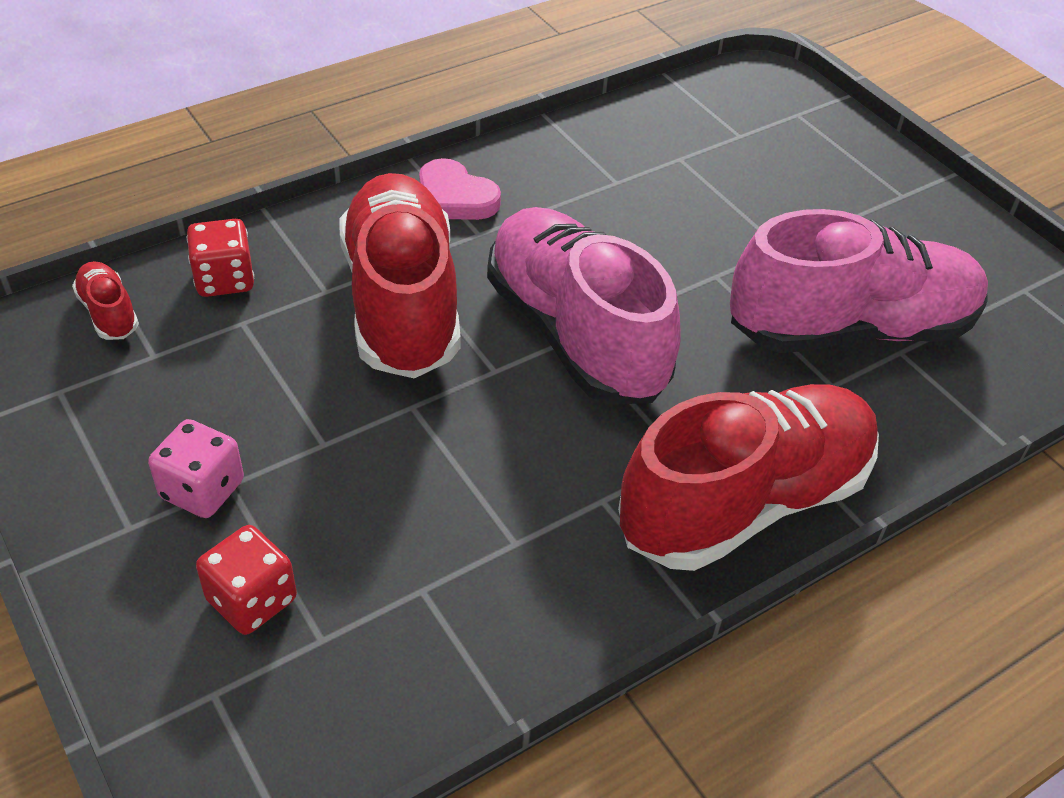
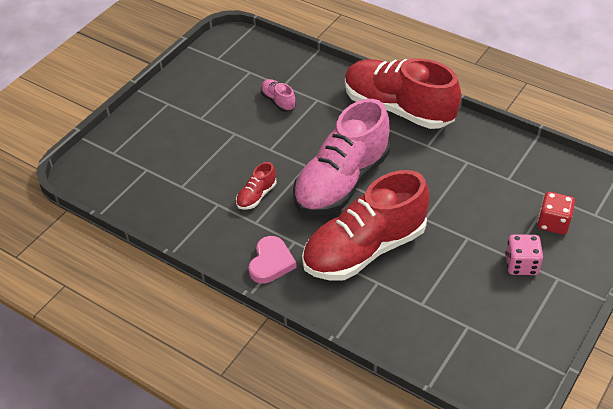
camera: 110 degrees left, 0 degrees up
(109, 313) = (456, 362): red shoe -> red shoe (256, 196)
(224, 279) = (398, 327): red dice -> none
(850, 329) = (278, 101): pink shoe -> pink shoe, size x0.41

